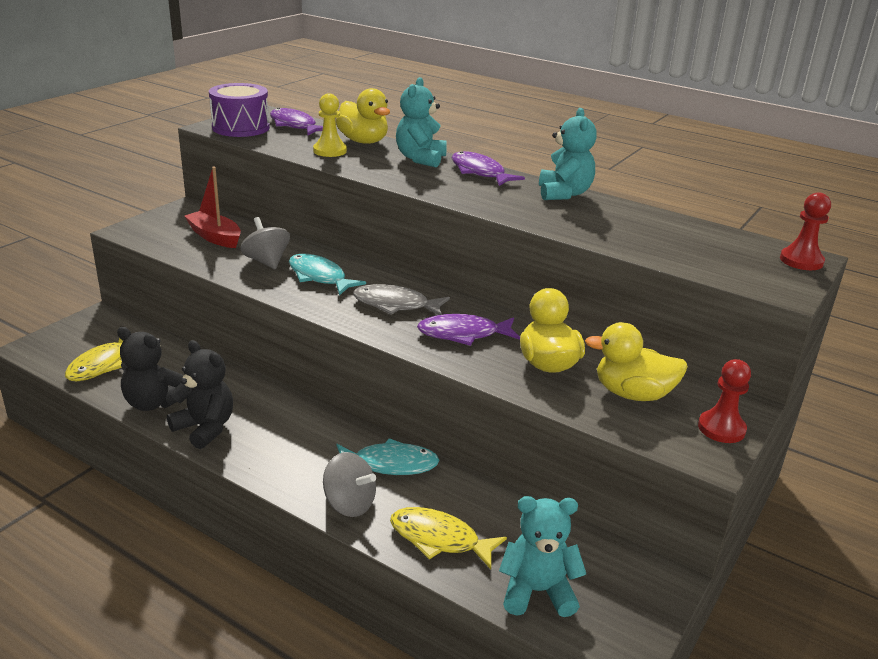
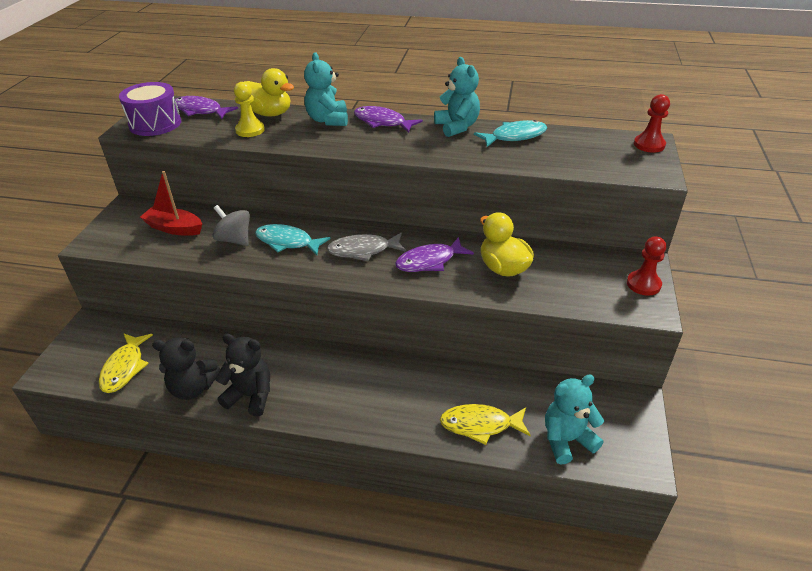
camera: 20 degrees left, 10 degrees up
(349, 504) = (401, 420): grey spinning top -> none
(390, 464) = (409, 377): turquoise fish -> turquoise fish (515, 136)
(632, 394) = (573, 275): yellow duck -> none

